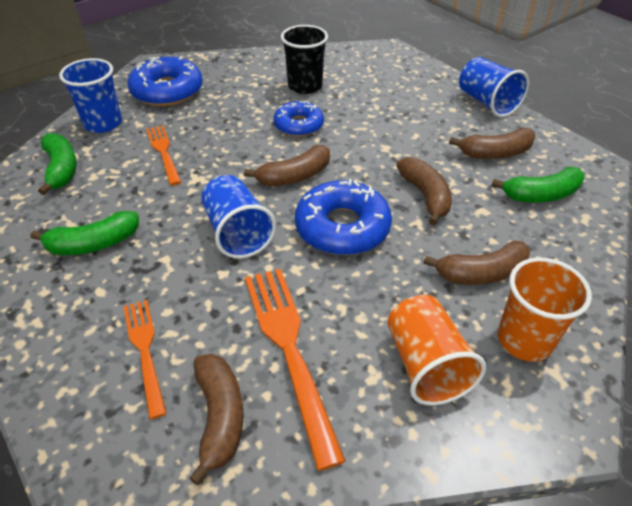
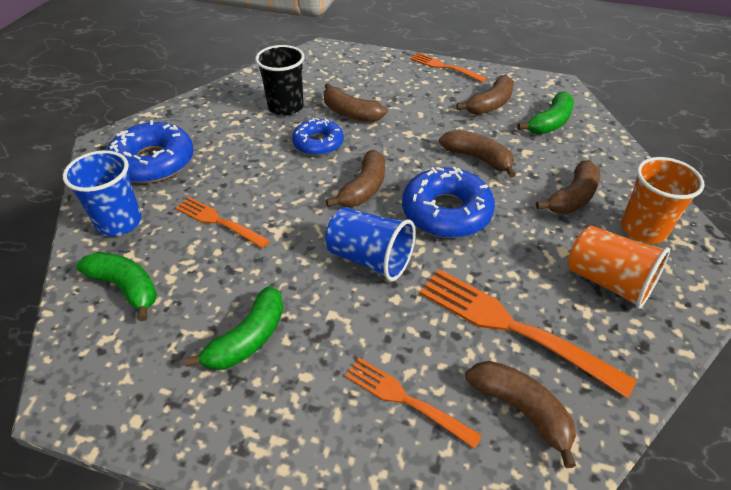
camera: 35 degrees left, 0 degrees up
(353, 111) = (350, 113): none -> brown banana
(487, 103) = (444, 67): blue cup -> orange fork

